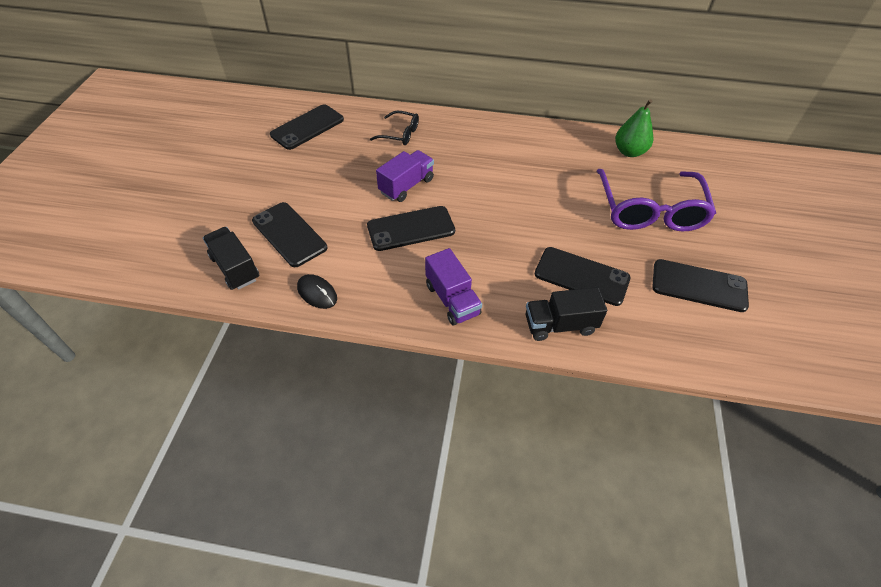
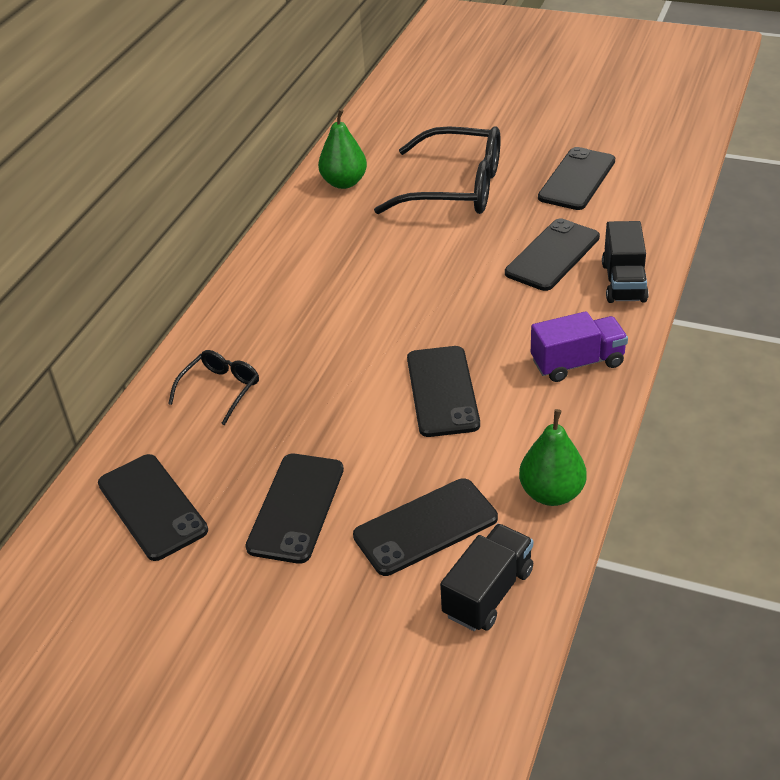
camera: 75 degrees left, 10 degrees down
(235, 268) = (488, 593): black truck -> black truck turned 150 degrees clockwise
(306, 179) = (296, 508): none -> black phone
(317, 293) = (551, 493): black mouse -> green pear
(406, 186) = (350, 390): purple truck -> none
(650, 210) = (455, 188): purple glasses -> black glasses

